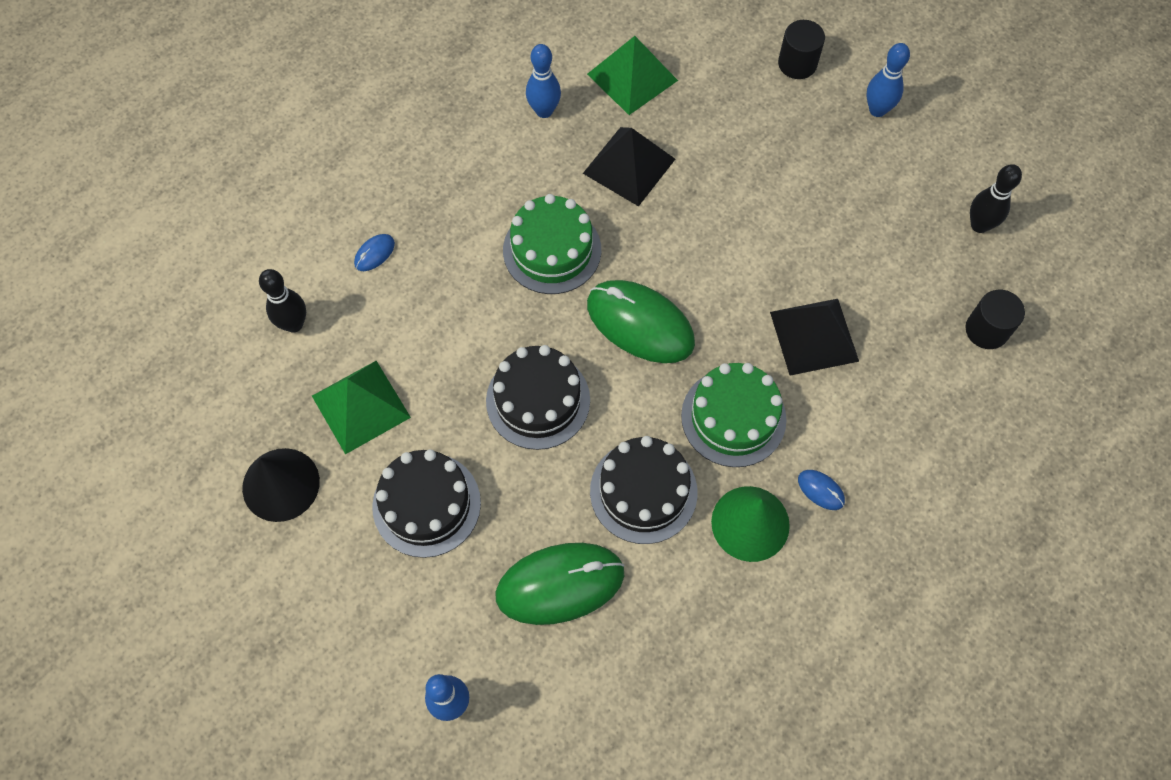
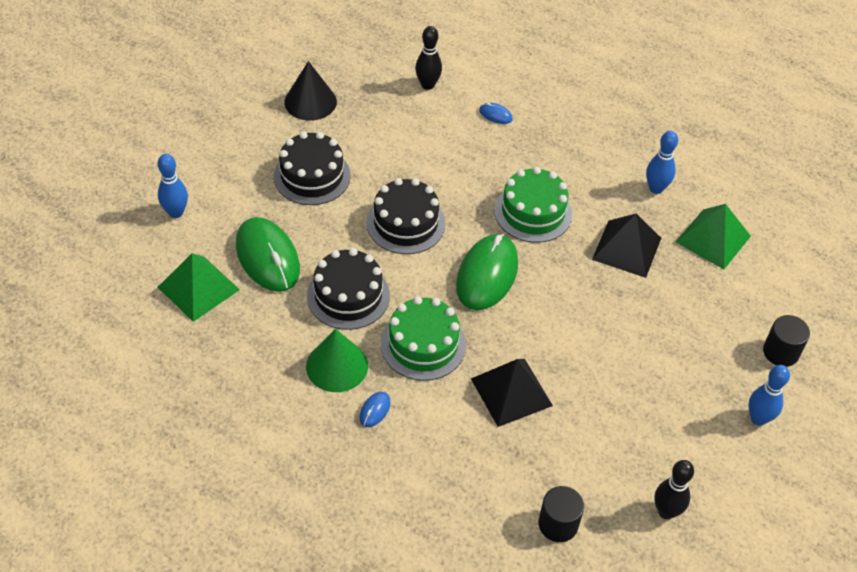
camera: 75 degrees right, 15 degrees down
(361, 406) = (376, 130): green pyramid -> green pyramid (198, 288)

